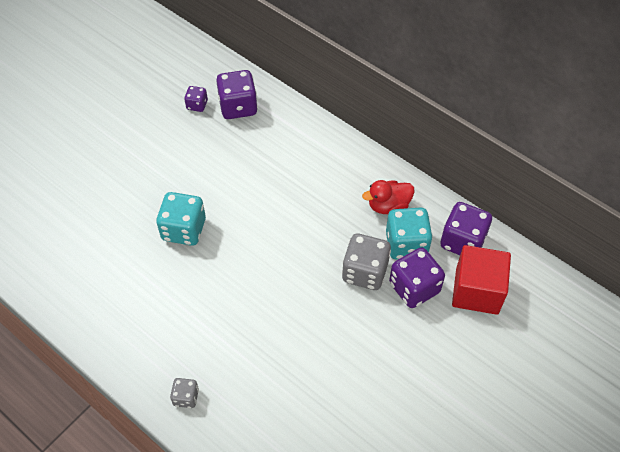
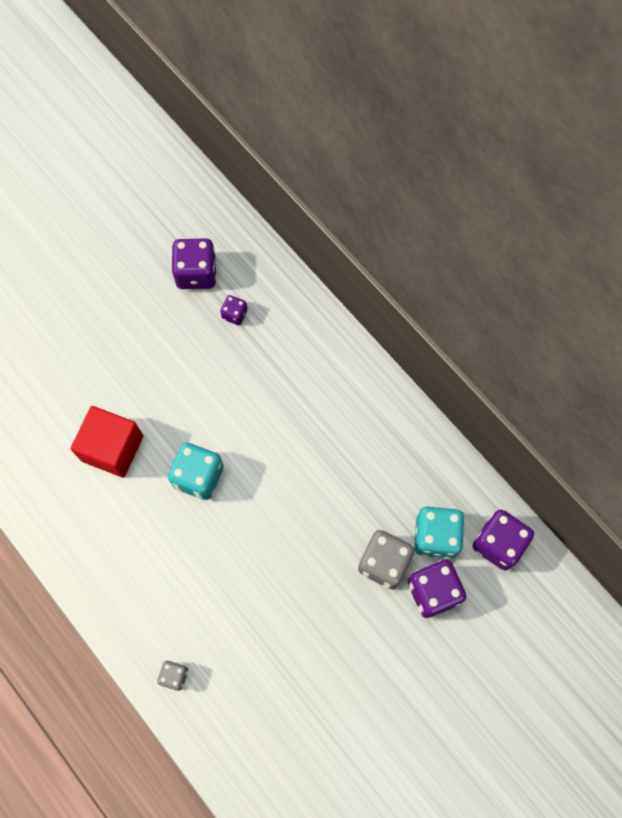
camera: 10 degrees right, 15 degrees up
(238, 107) = (280, 324): purple dice -> purple dice (196, 273)
(388, 206) = (426, 484): red duck -> none
(477, 291) = (500, 607): red cube -> red cube (112, 448)

